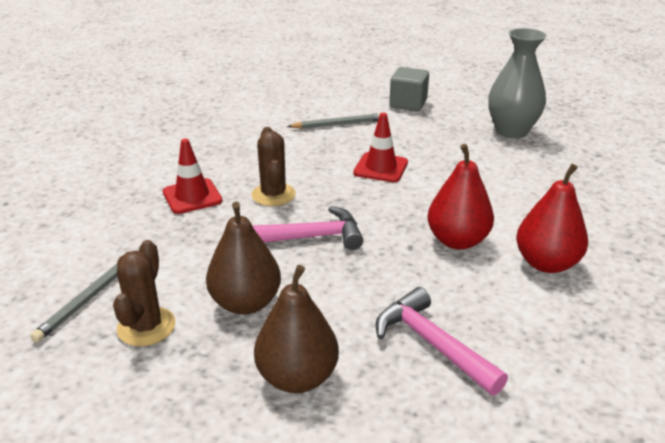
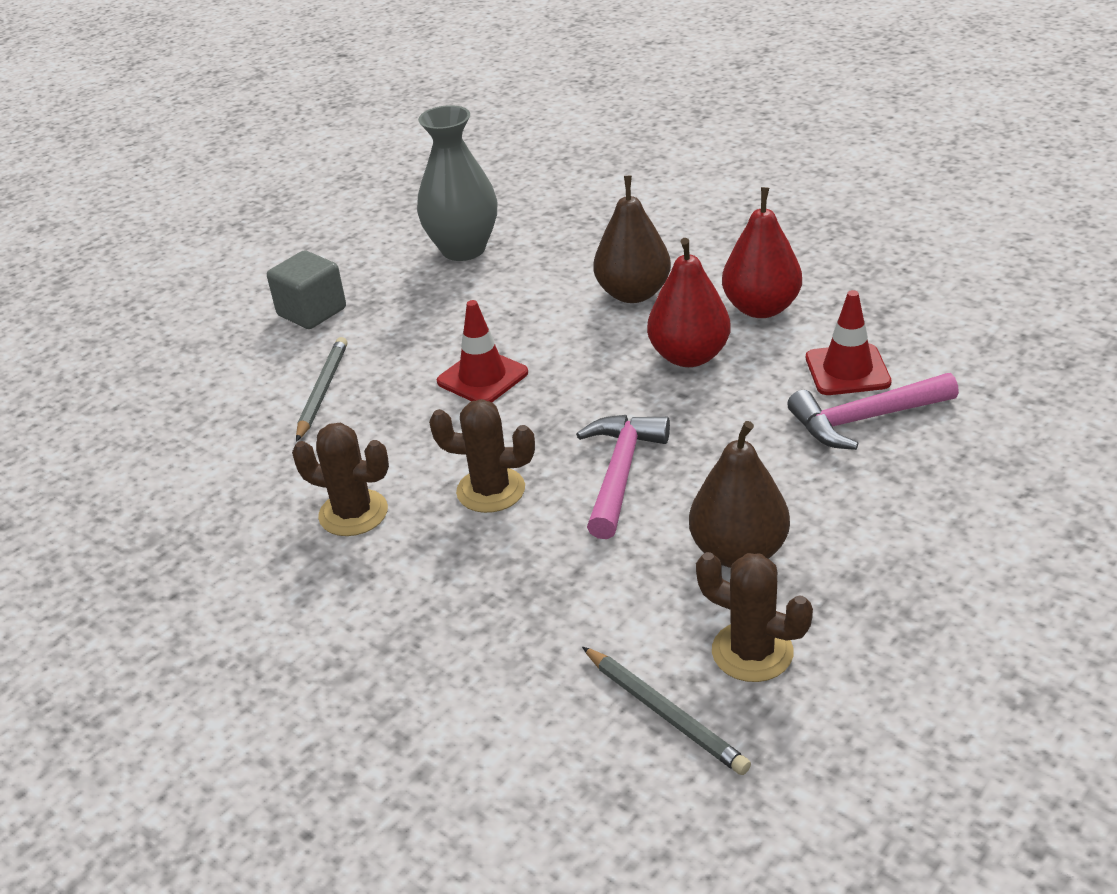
camera: 65 degrees left, 5 degrees up
(192, 196) = (441, 578): red traffic cone -> red traffic cone (847, 370)
(238, 158) = (353, 513): none -> brown cactus
(297, 377) = (889, 528): brown pear -> brown pear (633, 294)

